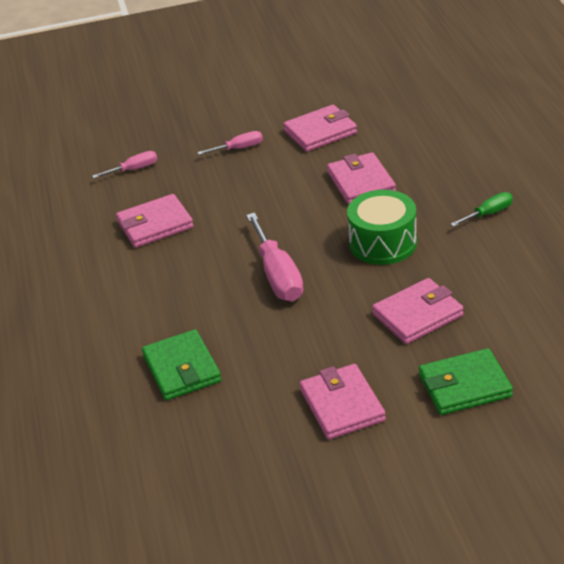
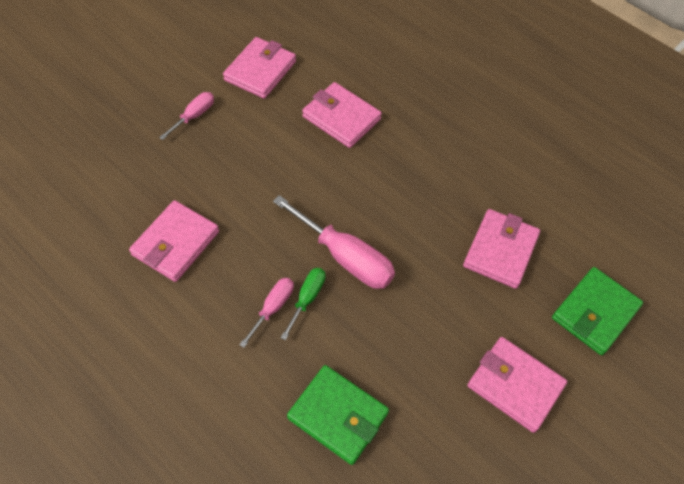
camera: 40 degrees left, 20 degrees up
(134, 169) = (100, 180): pink screwdriver -> pink screwdriver (273, 308)
(383, 243) = (411, 181): green drum -> none
(488, 213) = (474, 114): green screwdriver -> green screwdriver (307, 298)

